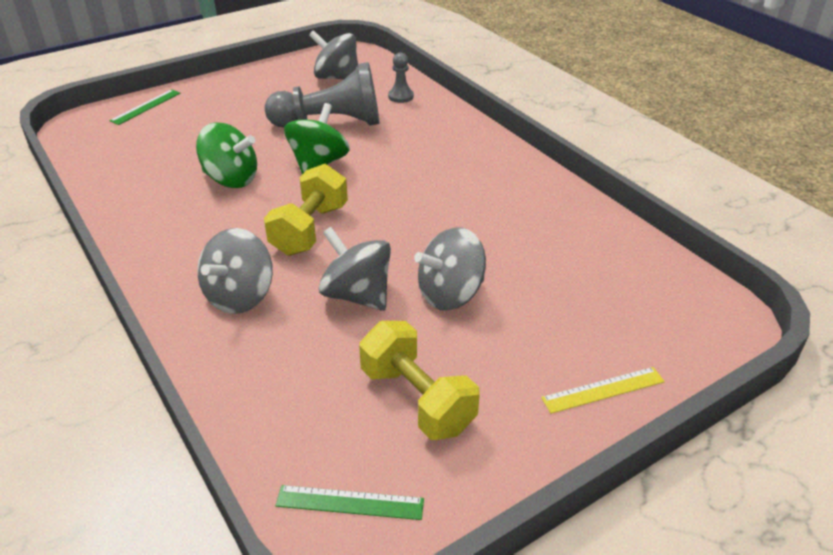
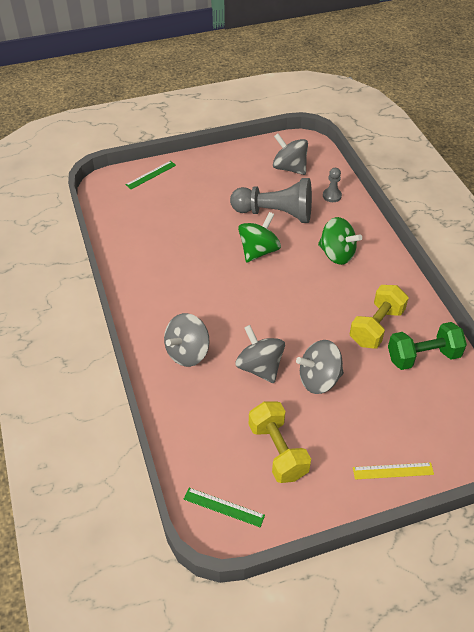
camera: 15 degrees right, 10 degrees up
(231, 179) = (198, 254): green spinning top -> green spinning top (337, 254)
(309, 229) = (241, 308): yellow dumbbell -> yellow dumbbell (376, 327)
(586, 242) = (423, 356): none -> green dumbbell

